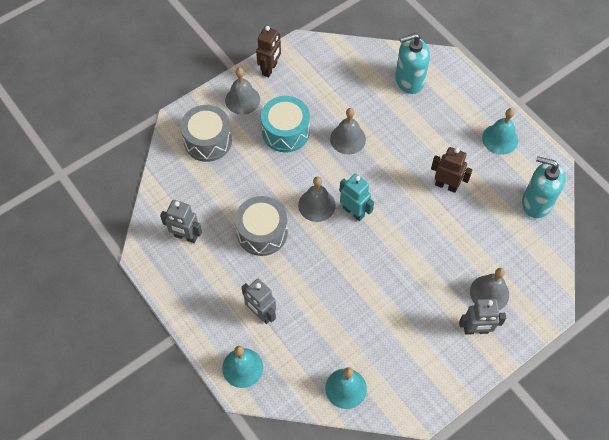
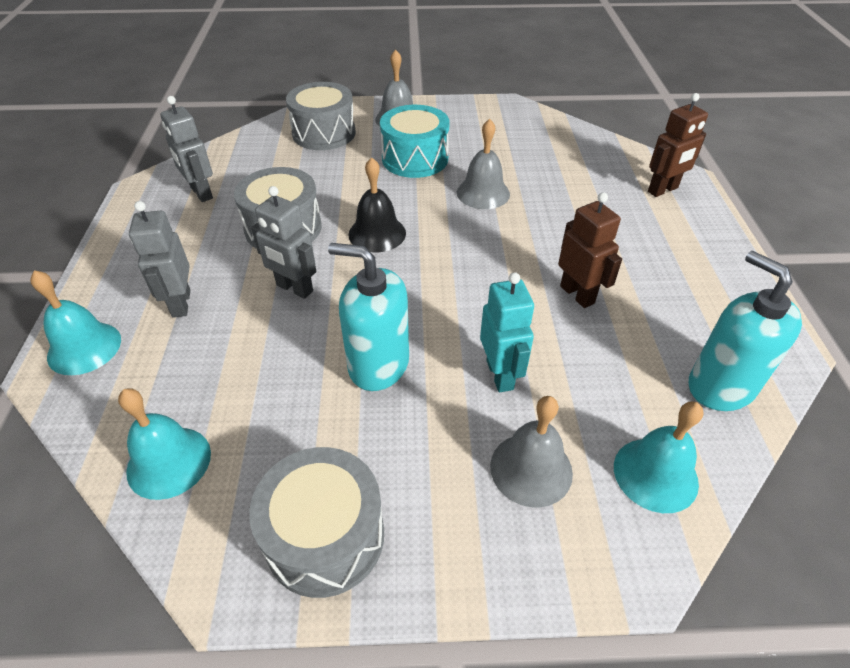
camera: 35 degrees right, 15 degrees down
(270, 69) = (454, 109): brown robot -> brown robot (663, 190)
(316, 205) = (377, 233): grey bell -> black bell
(354, 212) = (416, 261): turquoise robot -> turquoise robot (500, 375)
(409, 80) = (617, 175): turquoise soap dispenser -> turquoise soap dispenser (378, 364)
(436, 372) = (325, 536): none -> grey drum
(476, 330) = (456, 513): grey robot -> grey robot (294, 288)
(500, 139) = (710, 281): turquoise bell -> turquoise bell (655, 474)

